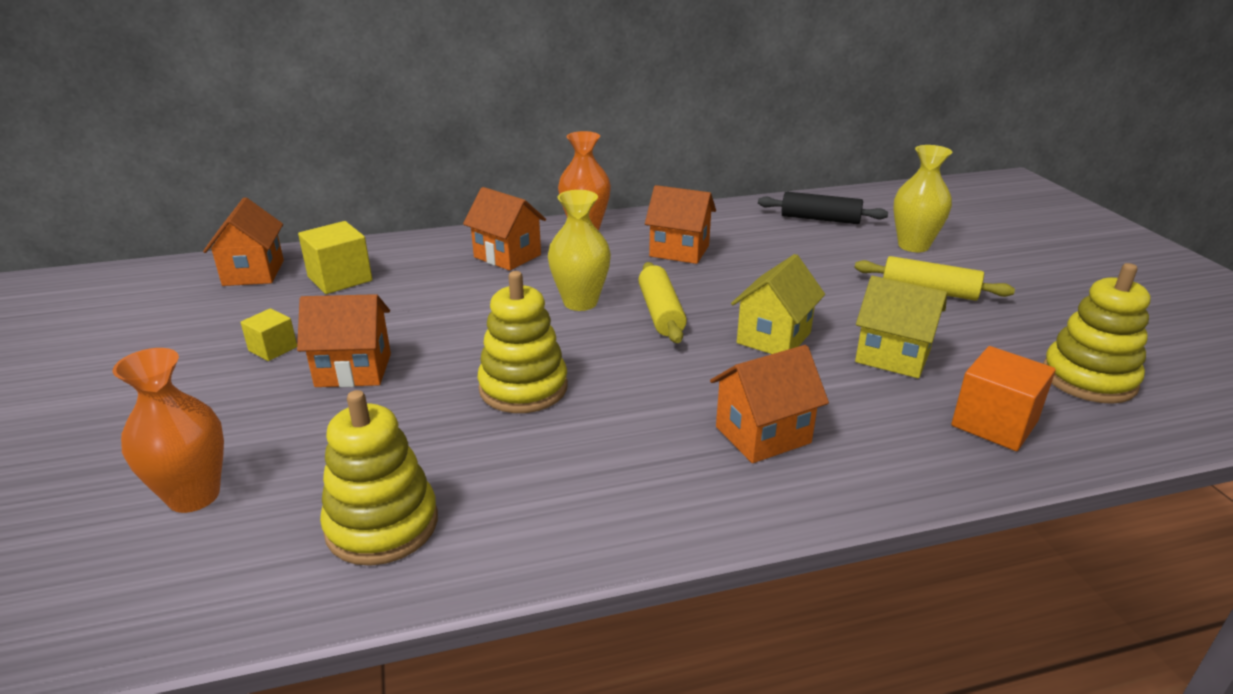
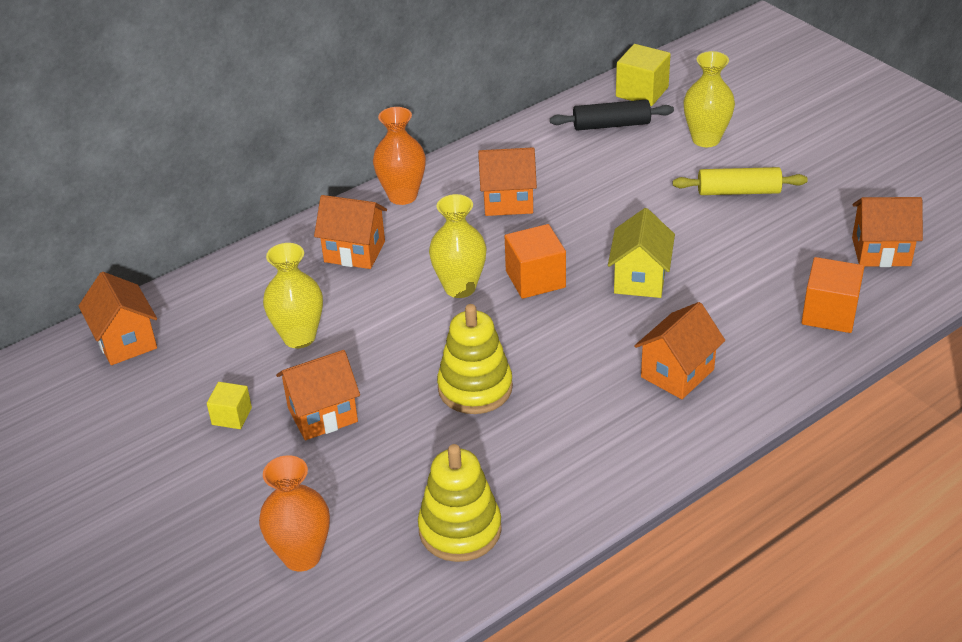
camera: 20 degrees left, 10 degrees up
(340, 279) = (218, 324): yellow cube -> yellow cube (642, 92)
(397, 304) = (299, 337): none -> yellow vase
(661, 313) = (535, 279): yellow rolling pin -> orange cube
(892, 357) = (737, 272): yellow house -> none
(1088, 379) = (881, 252): yellow stacking toy -> orange house

